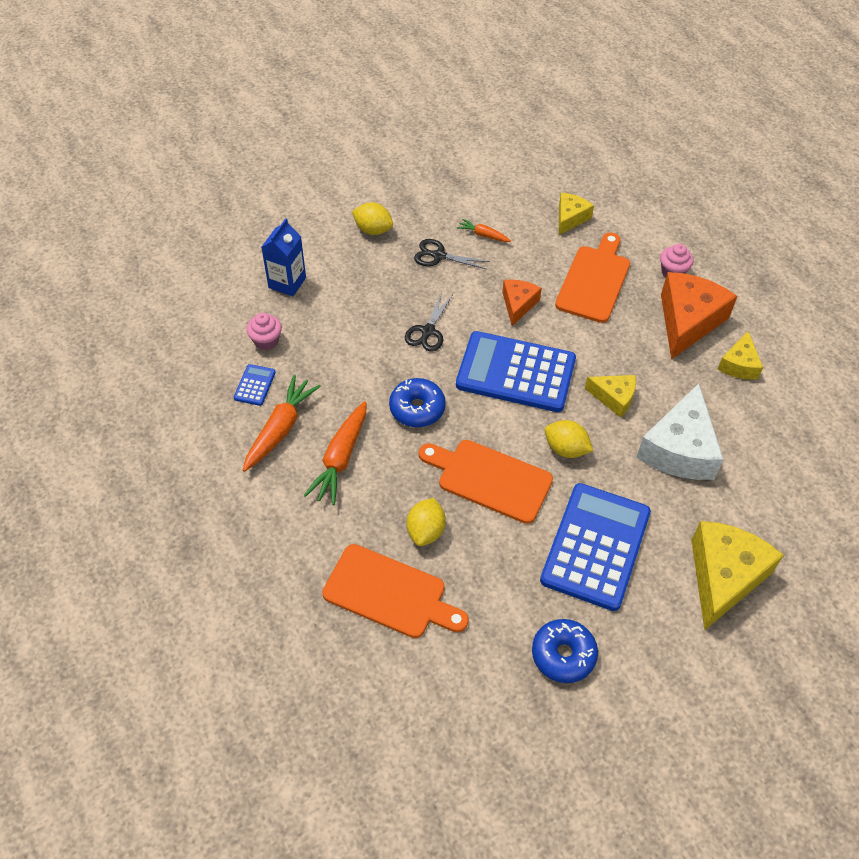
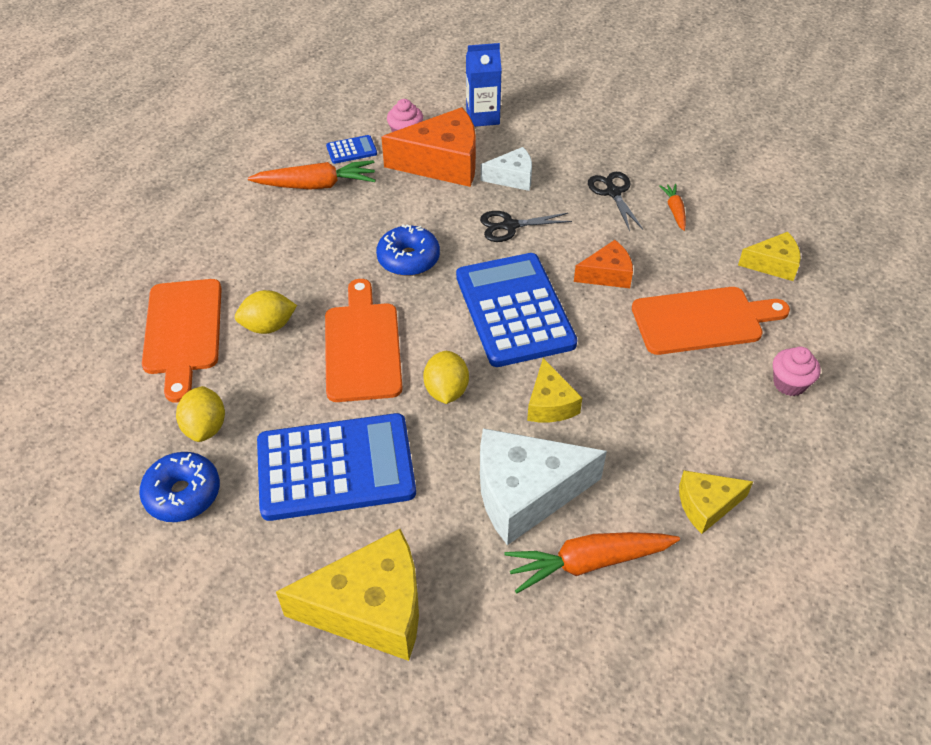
camera: 60 degrees right, 5 degrees down
(340, 459) = (311, 235): orange carrot -> orange carrot (588, 563)
(373, 230) = (600, 137): yellow lemon -> yellow lemon (205, 427)
(375, 302) = (512, 177): none -> white cheese
(687, 321) = (726, 427): orange cheese -> orange cheese (442, 163)

